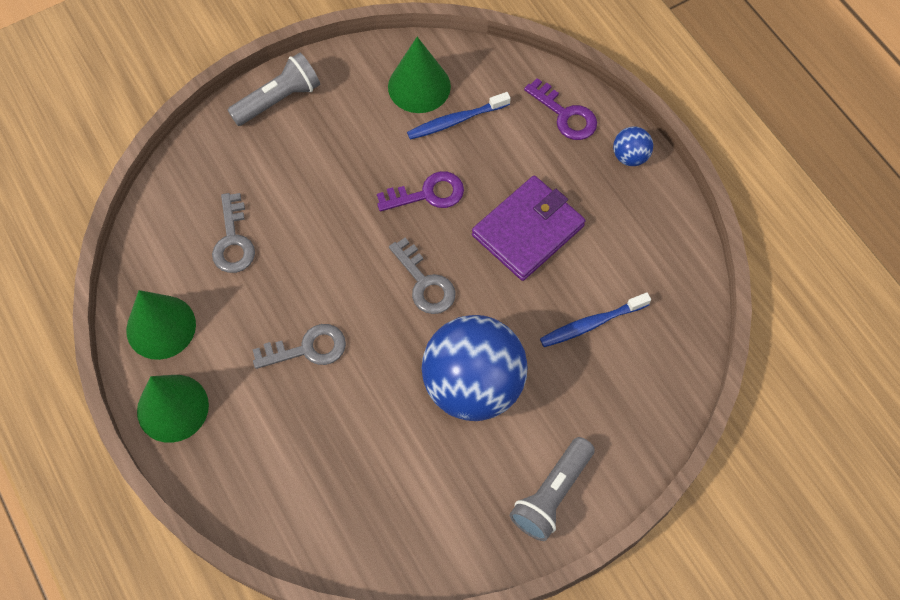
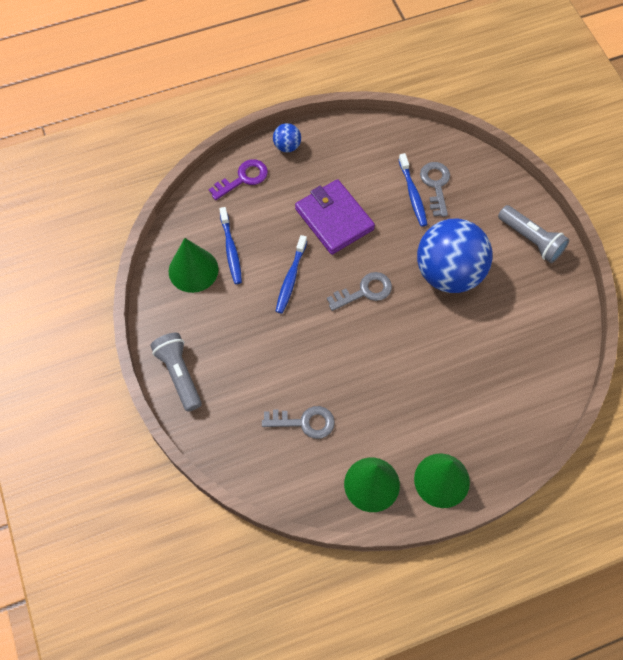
camera: 80 degrees left, 0 degrees up
(307, 349) = (406, 378): grey key -> grey key (436, 185)
(428, 194) = (291, 278): purple key -> blue toothbrush

